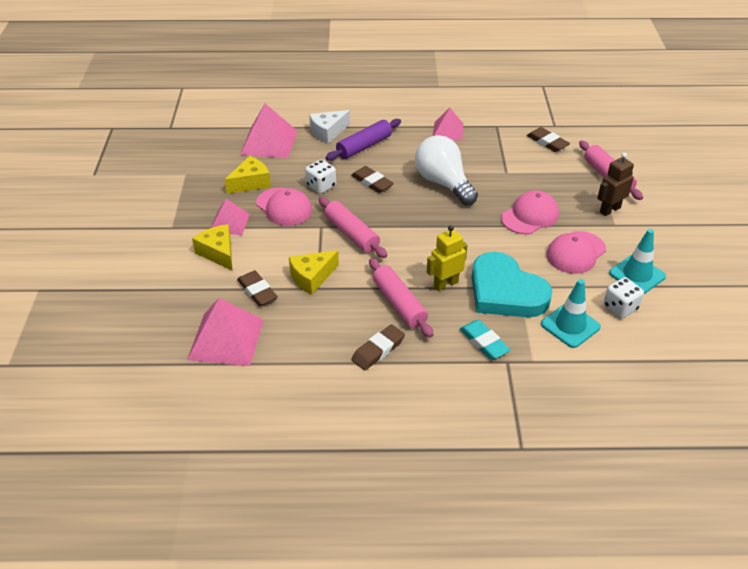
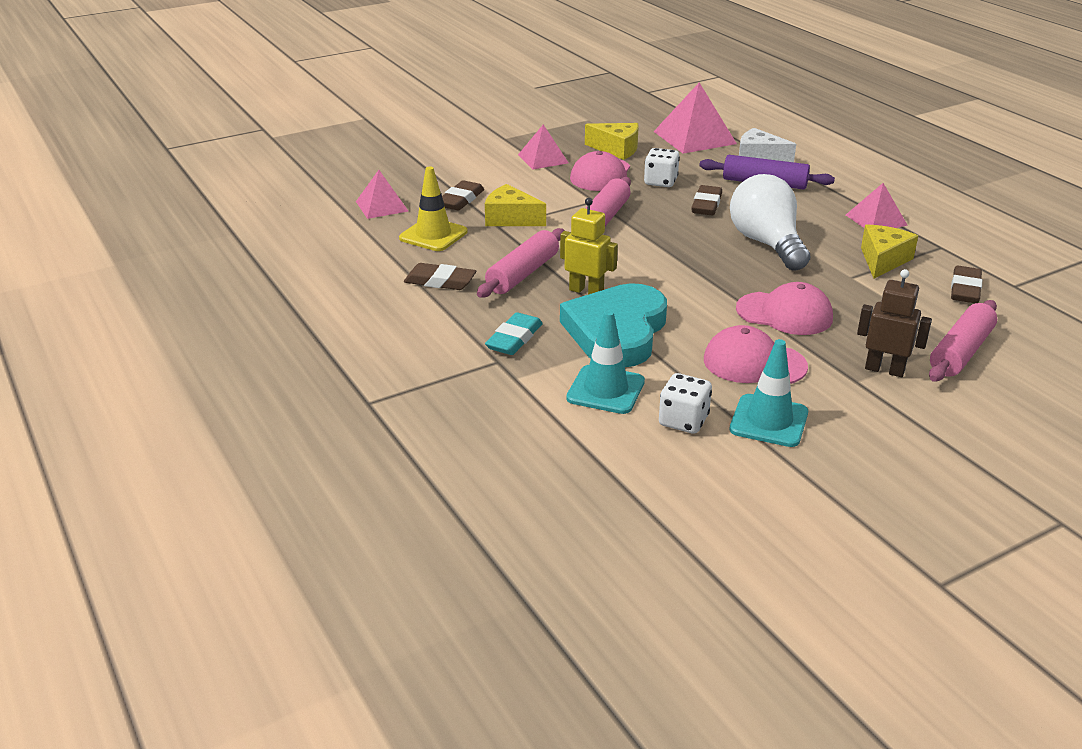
camera: 60 degrees right, 10 degrees down
(218, 253) = (494, 167): yellow cheese -> yellow cheese (883, 260)
(226, 339) = (382, 206): pink pyramid -> pink pyramid, size x0.62
(302, 327) = (433, 235): none -> yellow traffic cone
(443, 183) = (767, 244): white light bulb -> white light bulb turned 45 degrees counterclockwise

